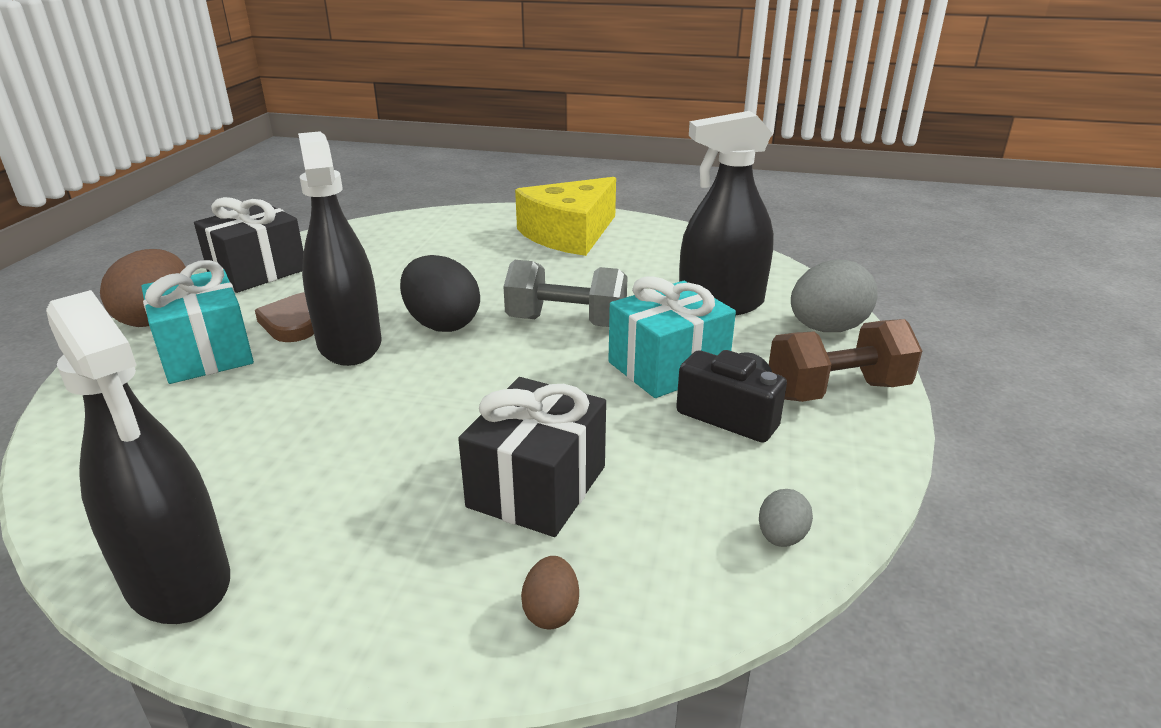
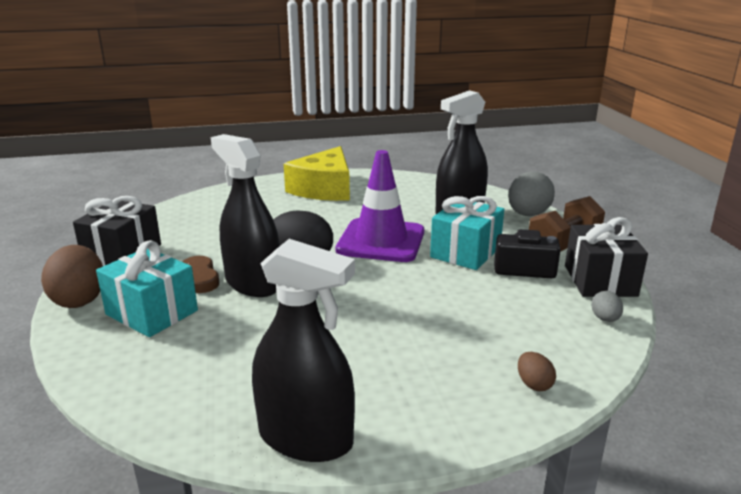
camera: 25 degrees left, 5 degrees down
(537, 486) = (461, 330): black gift -> black gift (599, 280)
(566, 322) = (381, 241): grey dumbbell -> purple traffic cone

